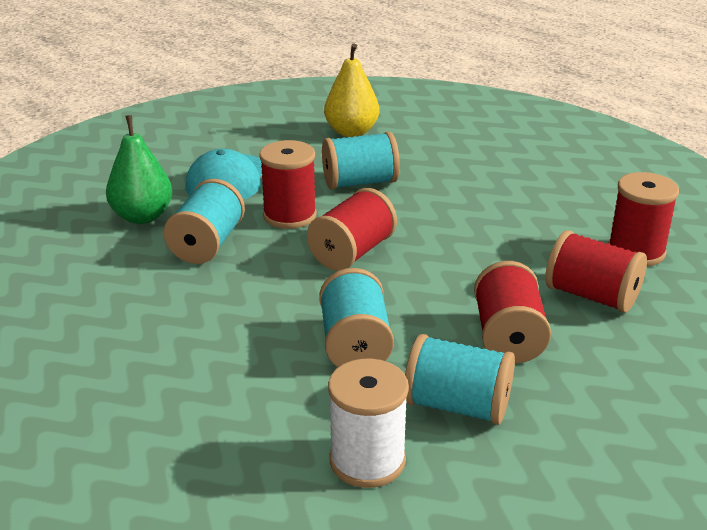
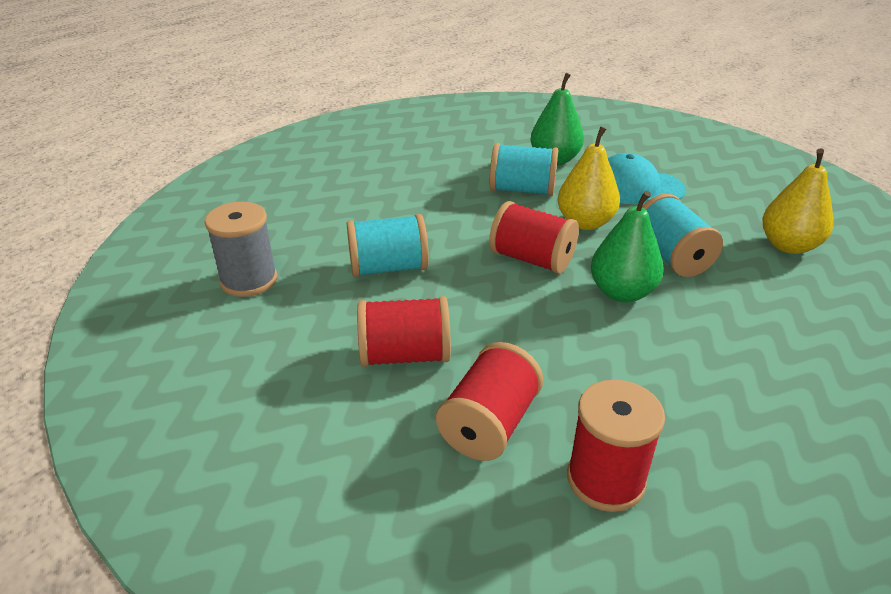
camera: 85 degrees right, 5 degrees up
(289, 215) = (585, 223): red spool -> yellow pear
(367, 461) = (249, 280): white spool -> grey spool
(412, 214) = (621, 292): none -> green pear
(457, 406) = (305, 323): turquoise spool -> none

